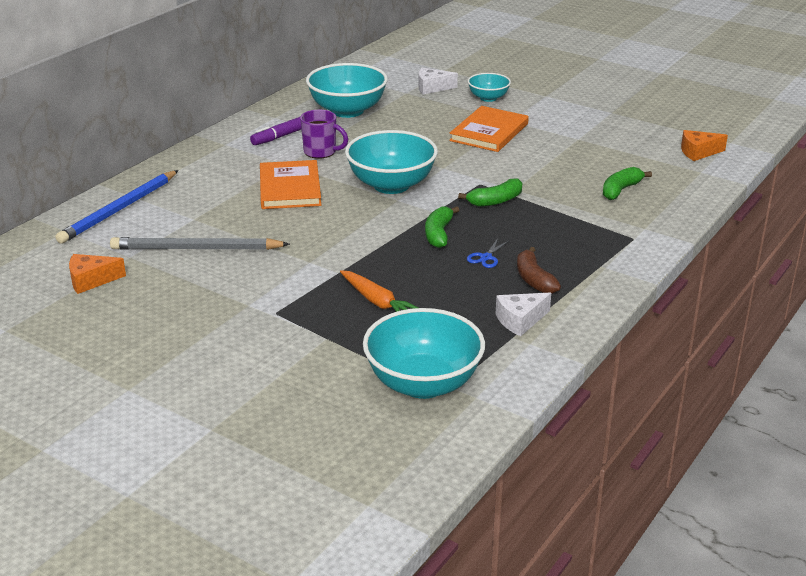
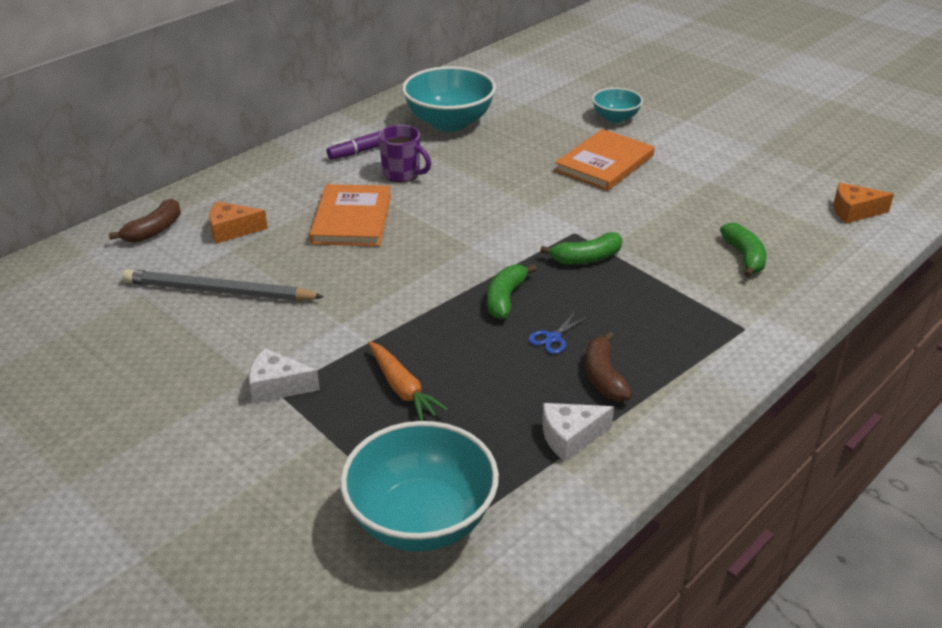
camera: 10 degrees right, 5 degrees up
(91, 280) = (87, 323): orange cheese -> orange cheese (232, 230)
(119, 210) = (154, 230): blue pencil -> brown banana
(391, 185) = (469, 225): turquoise bowl -> none
(432, 88) = (554, 100): white cheese -> white cheese (278, 386)
(620, 190) = (744, 257): green banana -> green banana turned 120 degrees clockwise

